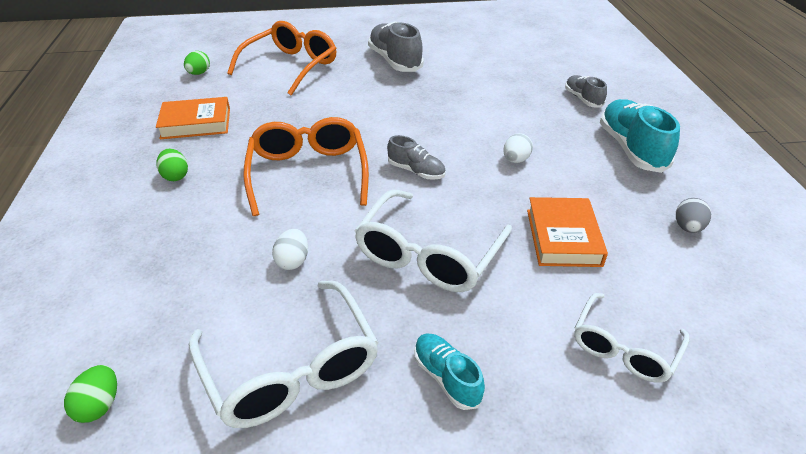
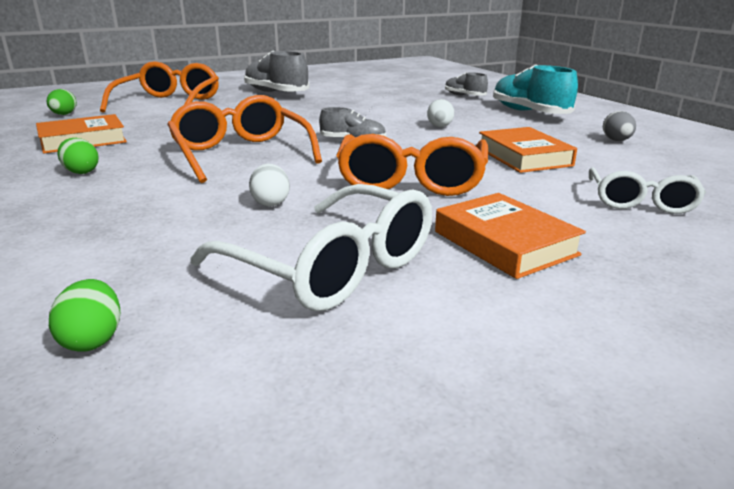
camera: 20 degrees left, 15 degrees down
(428, 255) = (411, 180): white glasses -> orange glasses
(446, 377) = (504, 243): turquoise shoe -> orange book

